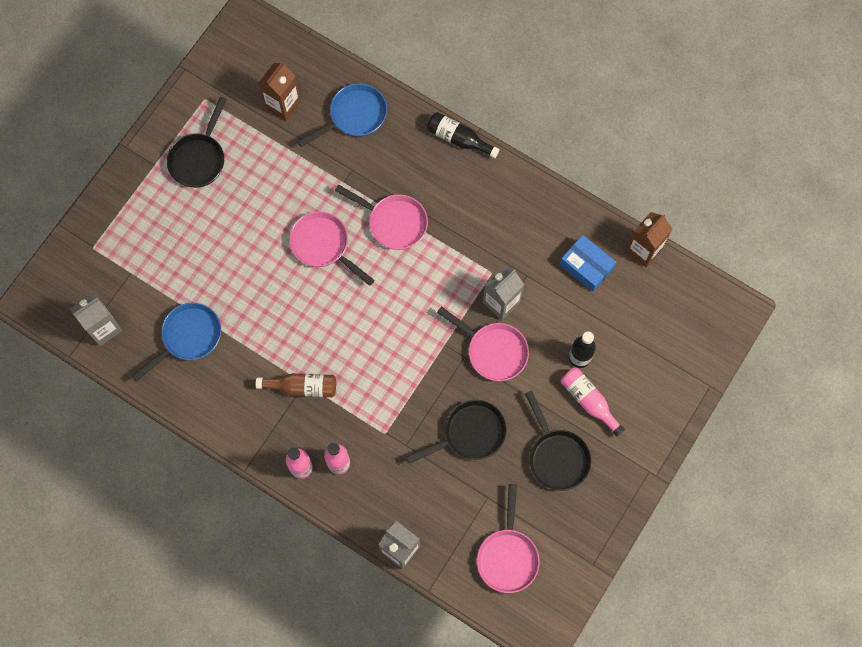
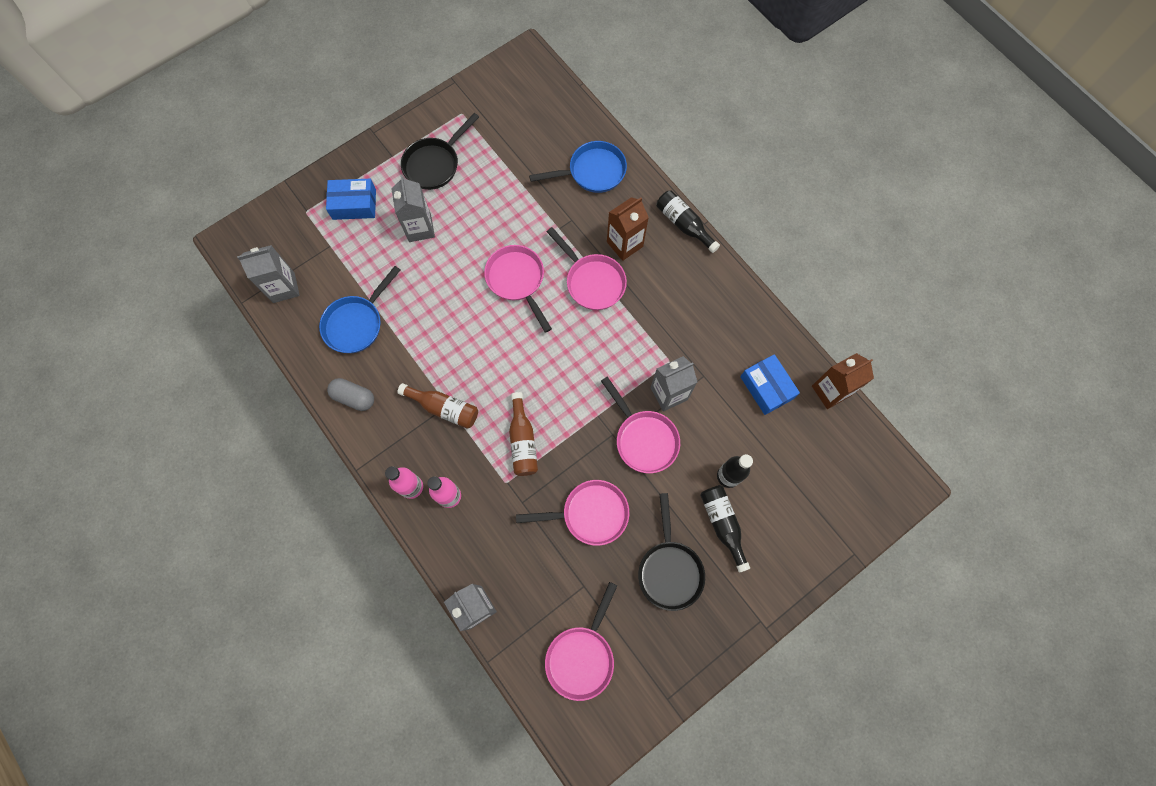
camera: 20 degrees right, 0 degrees up
(137, 225) = (354, 204): none -> blue box
(188, 337) = (357, 323): blue pan -> blue pan turned 150 degrees clockwise
(210, 226) = (420, 228): none -> grey carton
(215, 406) = (354, 397): none -> grey capsule
(283, 105) = (530, 141): brown carton -> brown carton (624, 244)
(385, 391) = (523, 441): none -> brown bottle
(470, 434) = (590, 514): black pan -> pink pan
(589, 401) = (722, 524): pink bottle -> black bottle

